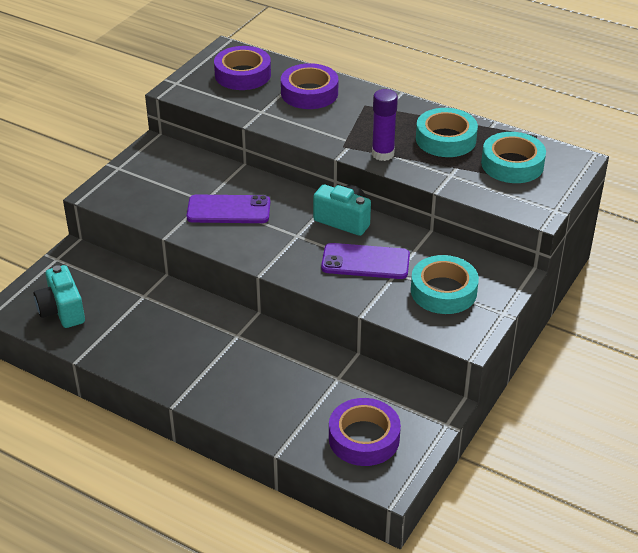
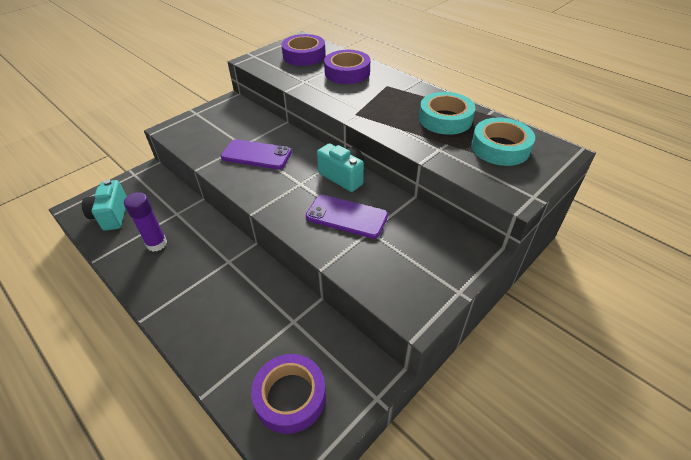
camera: 15 degrees right, 5 degrees up
(383, 154) = (386, 124): purple glue stick -> purple glue stick (157, 244)
(443, 291) = (407, 258): turquoise tape -> none

